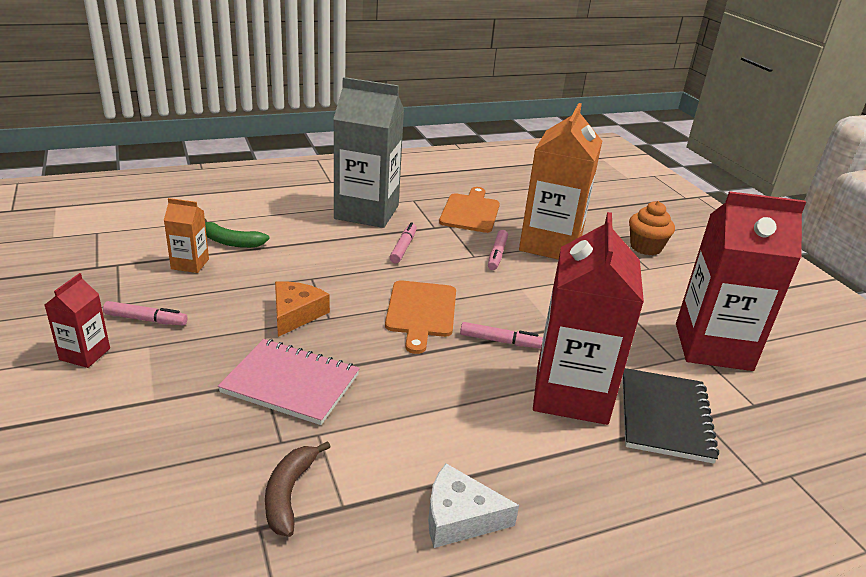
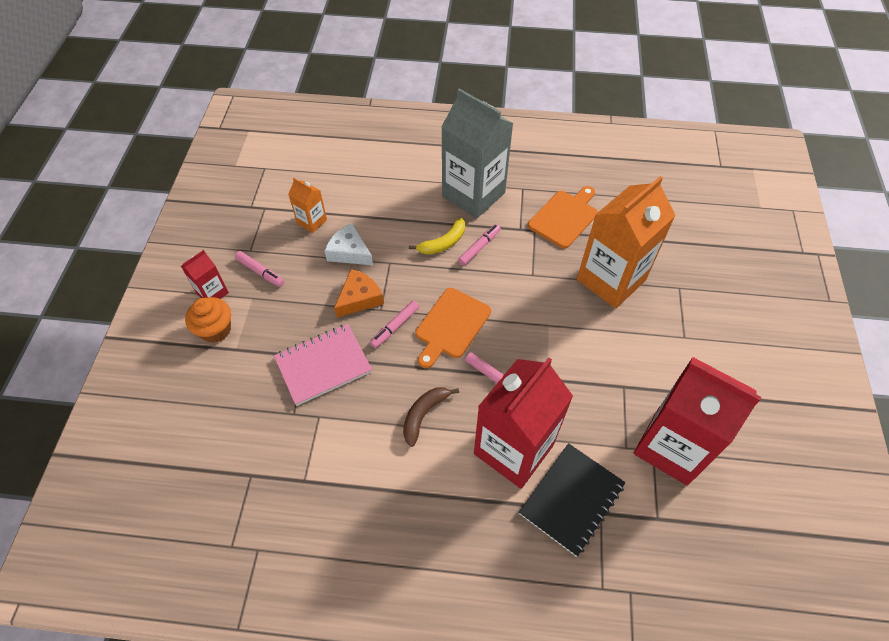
camera: 30 degrees right, 25 degrees up
(230, 242) = (350, 204): green banana -> none
(289, 493) = (278, 457): brown banana -> brown banana (424, 414)
(290, 383) = (323, 365): pink notebook -> pink notebook turned 75 degrees counterclockwise
(362, 251) = (443, 243): none -> yellow banana
(460, 517) = (368, 520): white cheese -> white cheese (349, 252)
(497, 254) = (554, 279): pink marker -> pink marker (395, 327)
(645, 247) = (702, 310): orange cupcake -> orange cupcake (215, 330)

